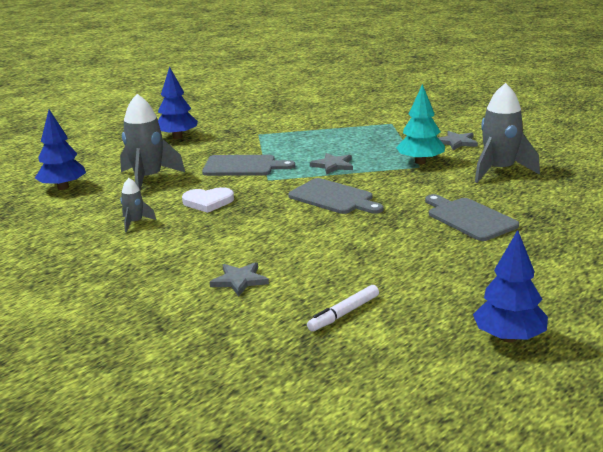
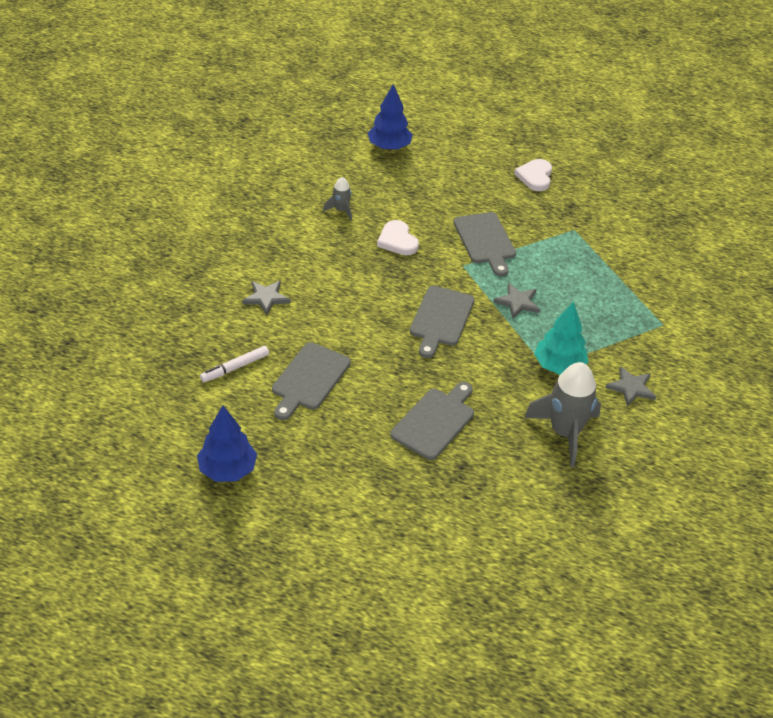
camera: 65 degrees right, 20 degrees up
(148, 179) = (428, 190): grey rocket -> none
(177, 137) = (535, 176): blue tree -> white heart
(344, 313) = (235, 368): white marker -> white marker turned 60 degrees counterclockwise
(384, 271) = (309, 379): none -> grey cutting board

